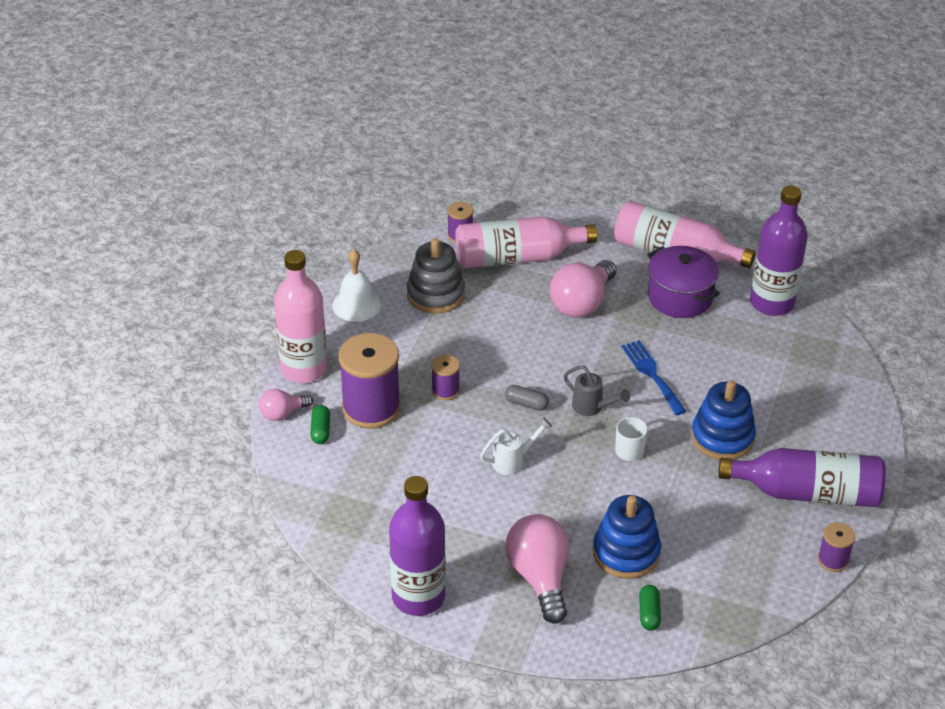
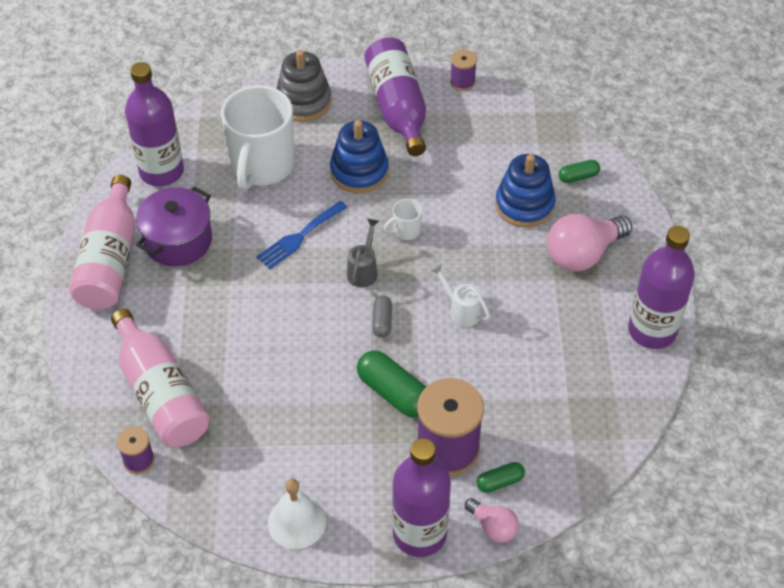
camera: 110 degrees left, 10 degrees up
(304, 369) = (419, 534): pink bottle -> purple bottle
(435, 294) = (251, 450): grey stacking toy -> grey stacking toy (303, 102)
(445, 390) = (393, 393): purple spool -> green capsule
(582, 303) = (216, 316): pink light bulb -> none
(756, 370) = (262, 165): none -> white mug

